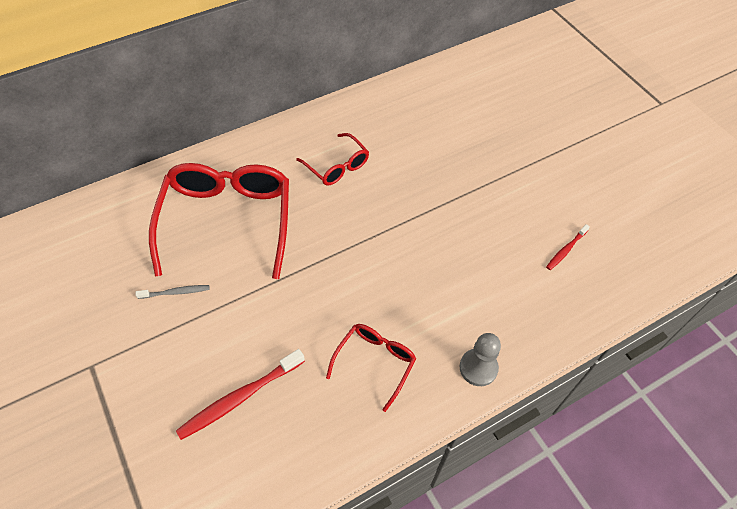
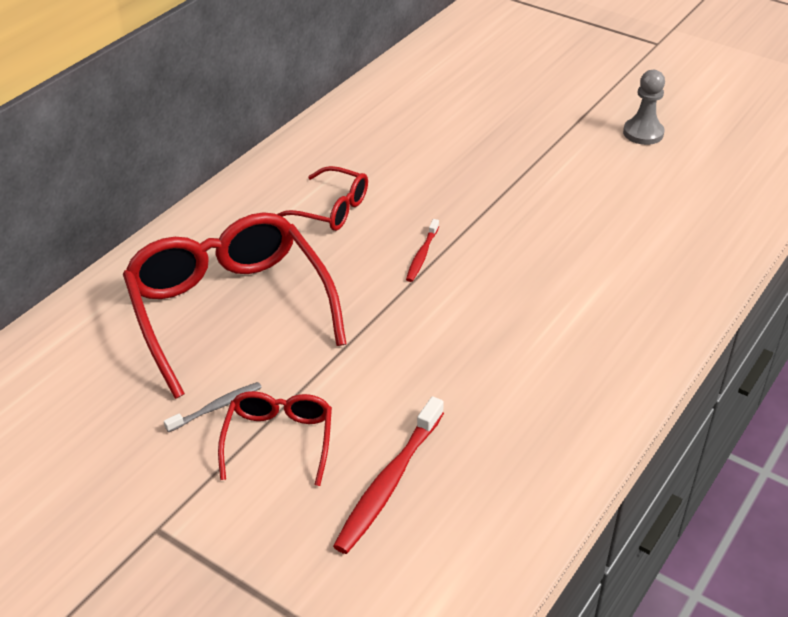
camera: 25 degrees left, 15 degrees down
(375, 362) = (528, 384): red glasses -> red glasses (279, 440)
(478, 368) = (648, 346): grey pawn -> grey pawn (643, 133)
(566, 250) = (659, 205): red toothbrush -> red toothbrush (422, 255)

